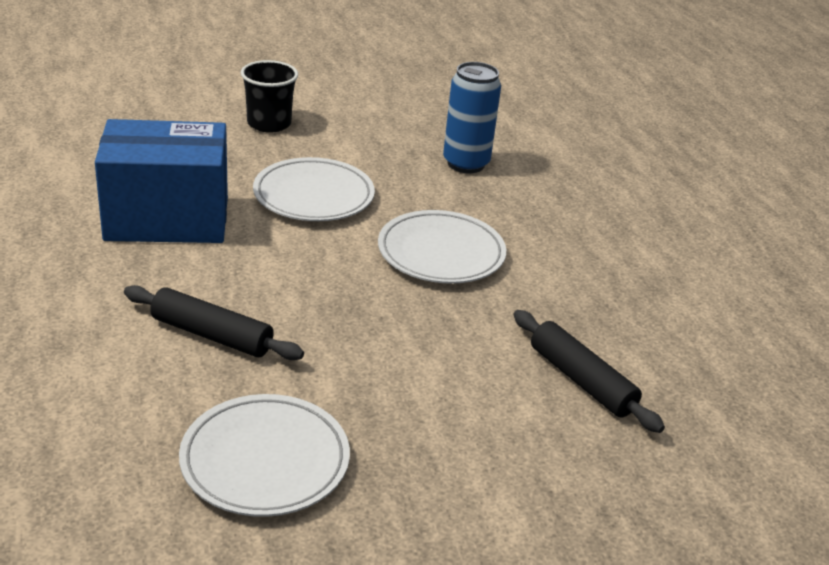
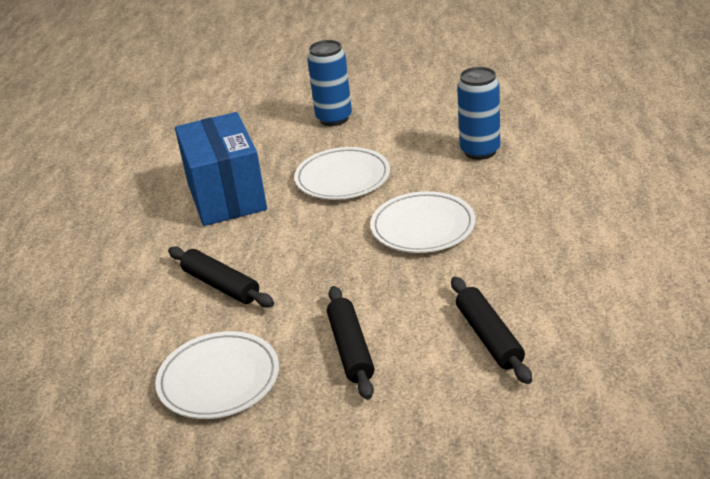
camera: 25 degrees right, 0 degrees up
(167, 219) = (226, 196): blue box -> blue box turned 60 degrees clockwise
(269, 124) = (334, 118): black cup -> blue can
(423, 407) = (351, 349): none -> black rolling pin

